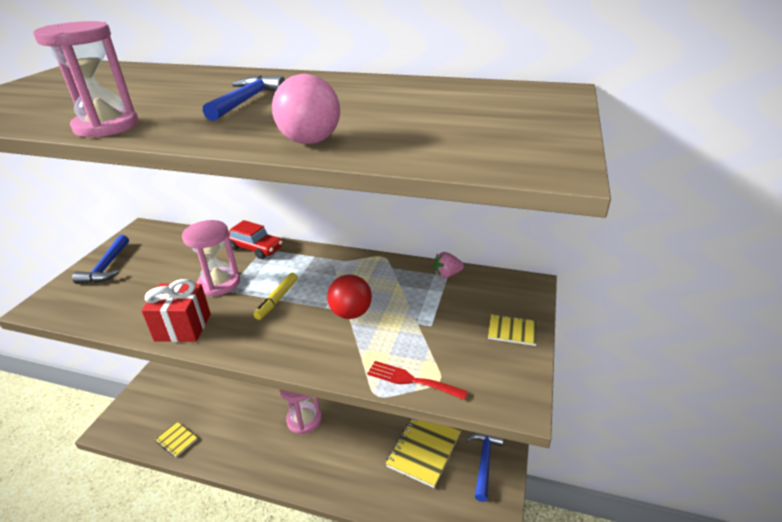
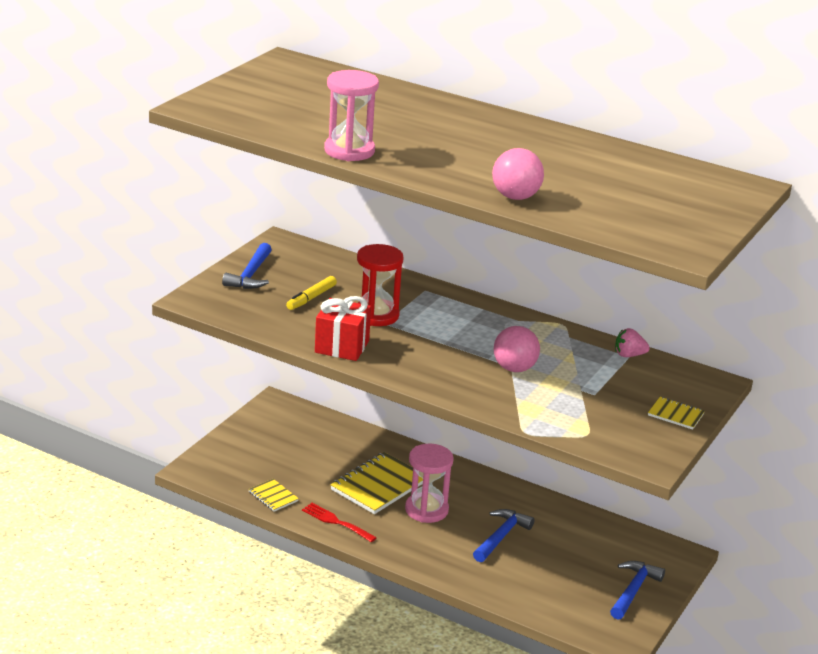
camera: 10 degrees right, 5 degrees down
(219, 283) = (376, 315): pink hourglass -> red hourglass
(246, 101) = (462, 144): blue hammer -> blue hammer (501, 536)
(255, 248) = (415, 287): red car -> none
(277, 299) = (438, 342): yellow marker -> yellow marker (311, 298)
(351, 313) = (514, 368): red ball -> pink ball
(411, 380) = (560, 429): red fork -> red fork (336, 522)
(424, 448) = (566, 565): yellow notebook -> yellow notebook (379, 486)

